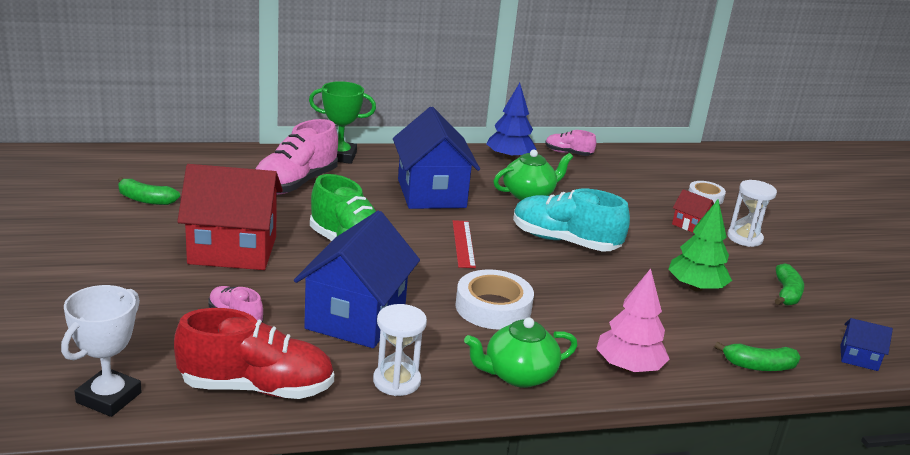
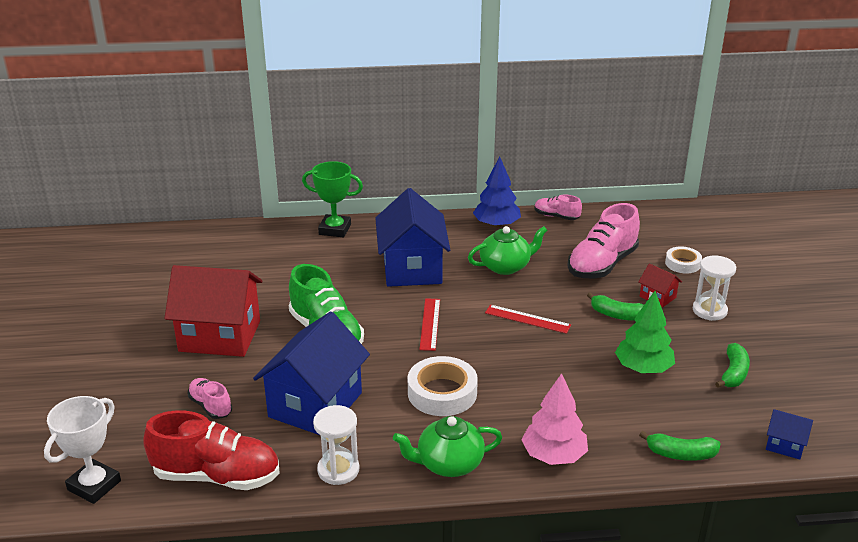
camera: 10 degrees right, 5 degrees up
(146, 200) = (153, 284): green banana -> green banana (617, 315)
(295, 184) = (288, 262): pink shoe -> pink shoe (602, 264)
(564, 241) = (527, 319): turquoise shoe -> red ruler

